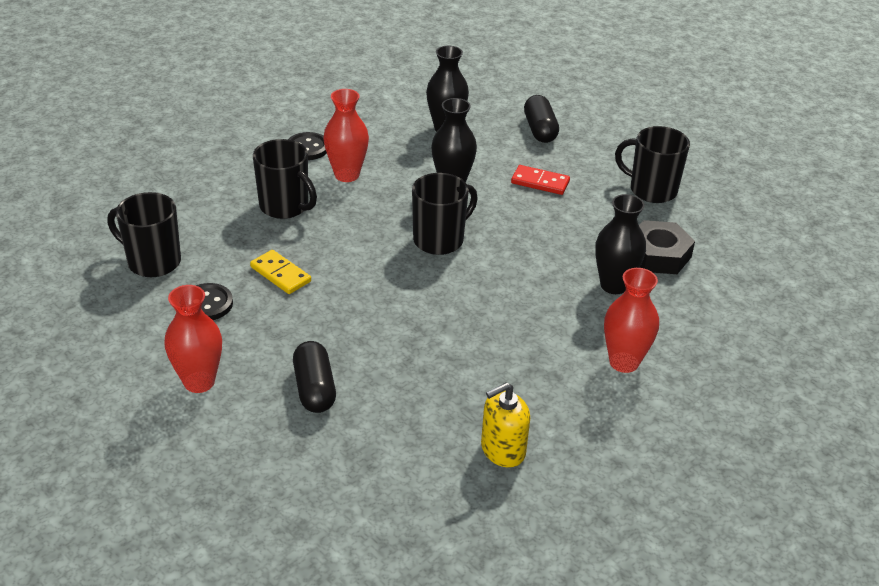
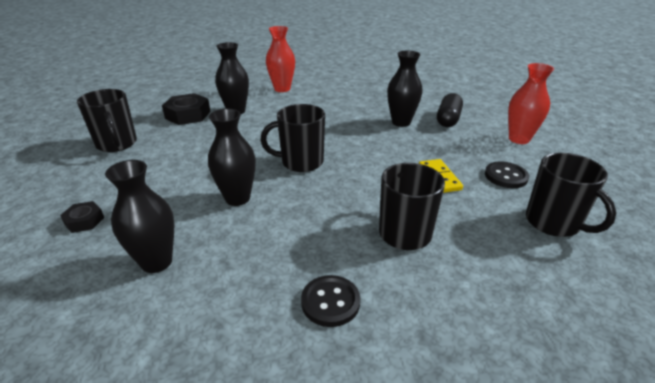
camera: 145 degrees left, 5 degrees down
(347, 175) = (318, 244): red vase -> none
(378, 353) = (401, 122): none -> black vase
(502, 450) = (372, 83): yellow soap dispenser -> none
(540, 130) = (84, 221): black capsule -> black nut
(540, 182) = (172, 175): red domino -> none

